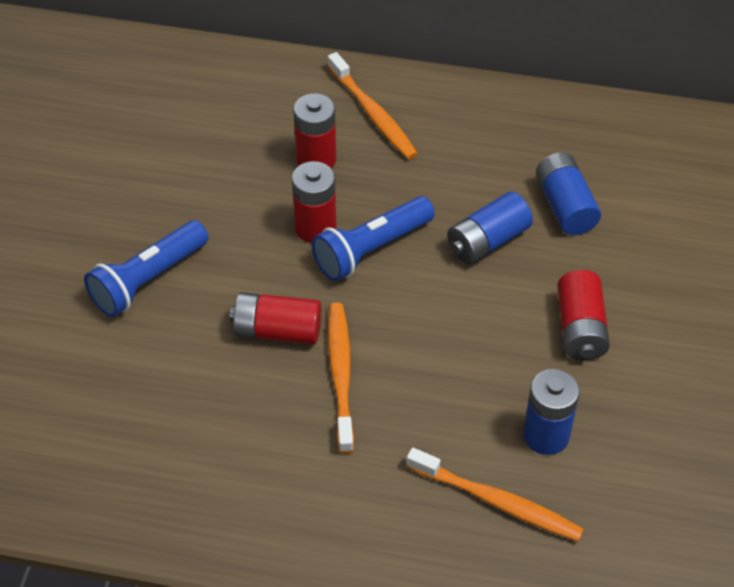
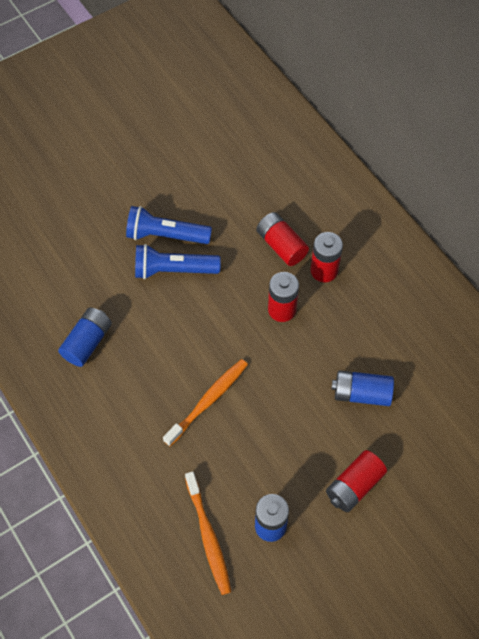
camera: 45 degrees right, 10 degrees up
(277, 331) = (204, 350): red battery -> red battery (281, 245)
(371, 249) = (296, 346): blue flashlight -> blue flashlight (166, 235)
(373, 114) = (383, 268): orange toothbrush -> none
(565, 206) = (427, 410): blue battery -> blue battery (87, 342)

